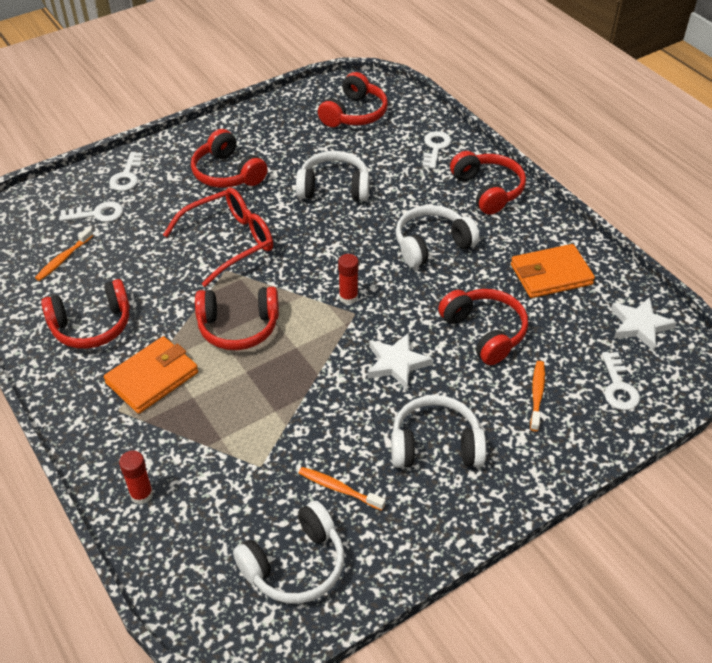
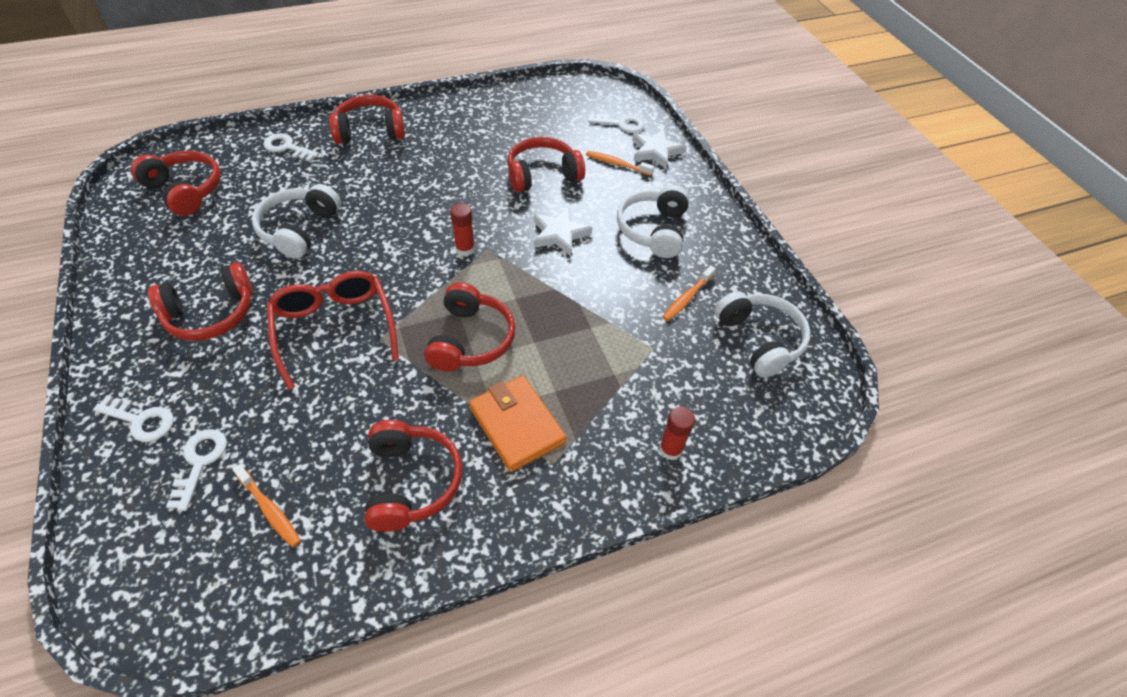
camera: 80 degrees left, 5 degrees up
(432, 245) = (422, 180): white headphones -> none
(551, 274) = (493, 124): orange wallet -> none
(639, 326) = (565, 98): white star -> white star (655, 151)

